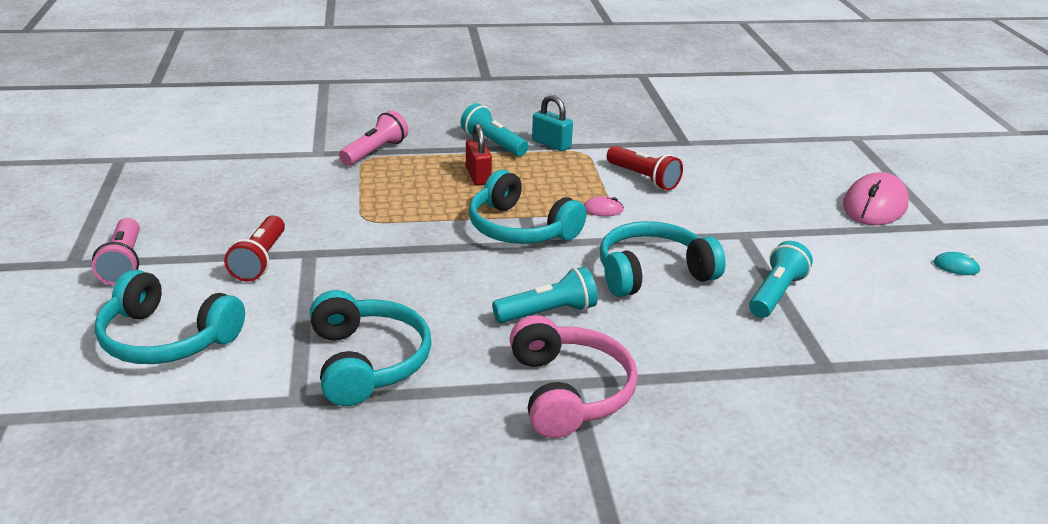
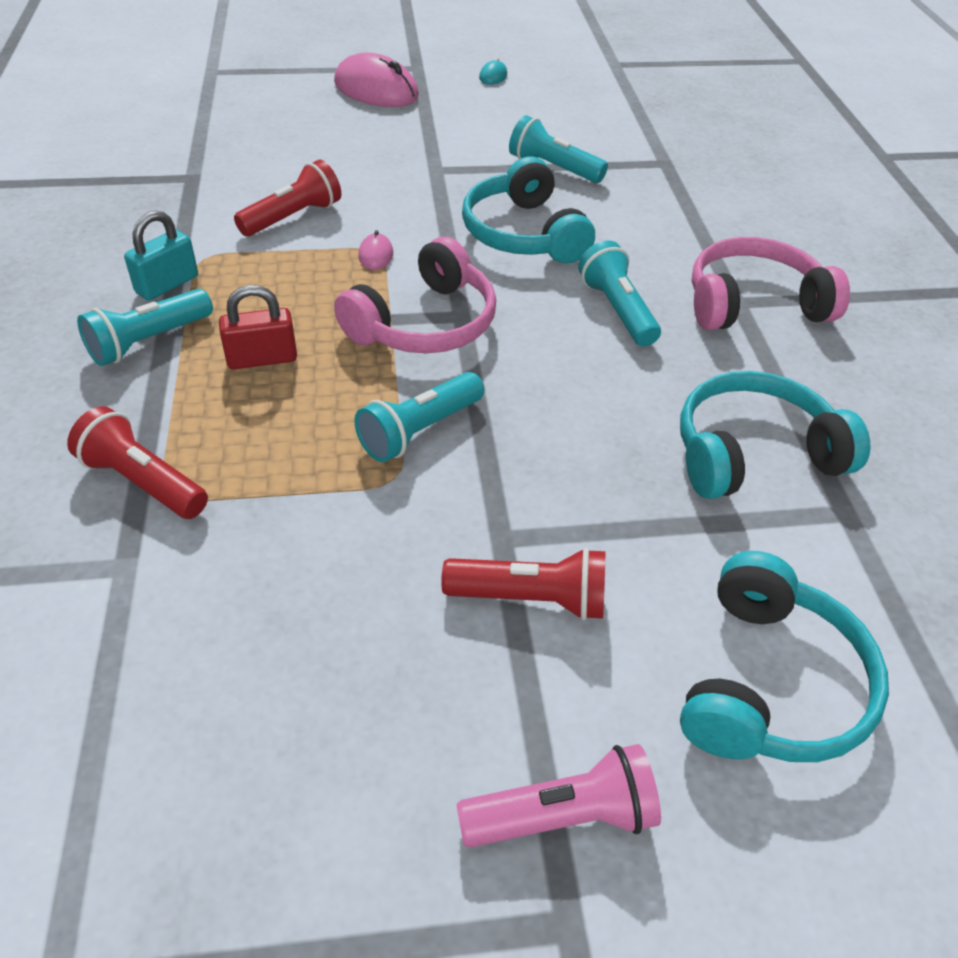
camera: 90 degrees left, 15 degrees up
(375, 152) = (143, 482): pink flashlight -> red flashlight
(407, 227) = (419, 431): none -> turquoise flashlight
(520, 228) = (424, 323): turquoise headphones -> pink headphones

